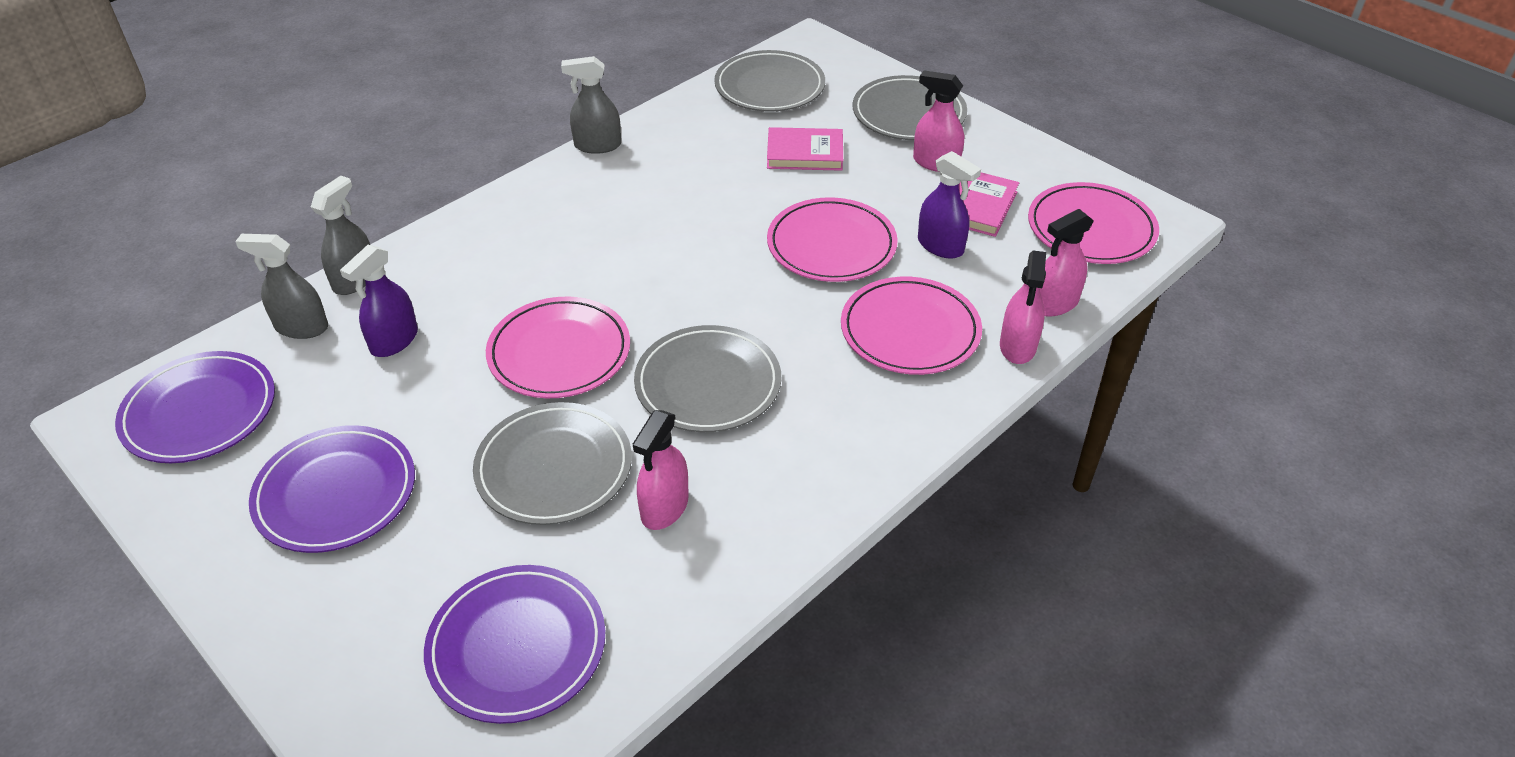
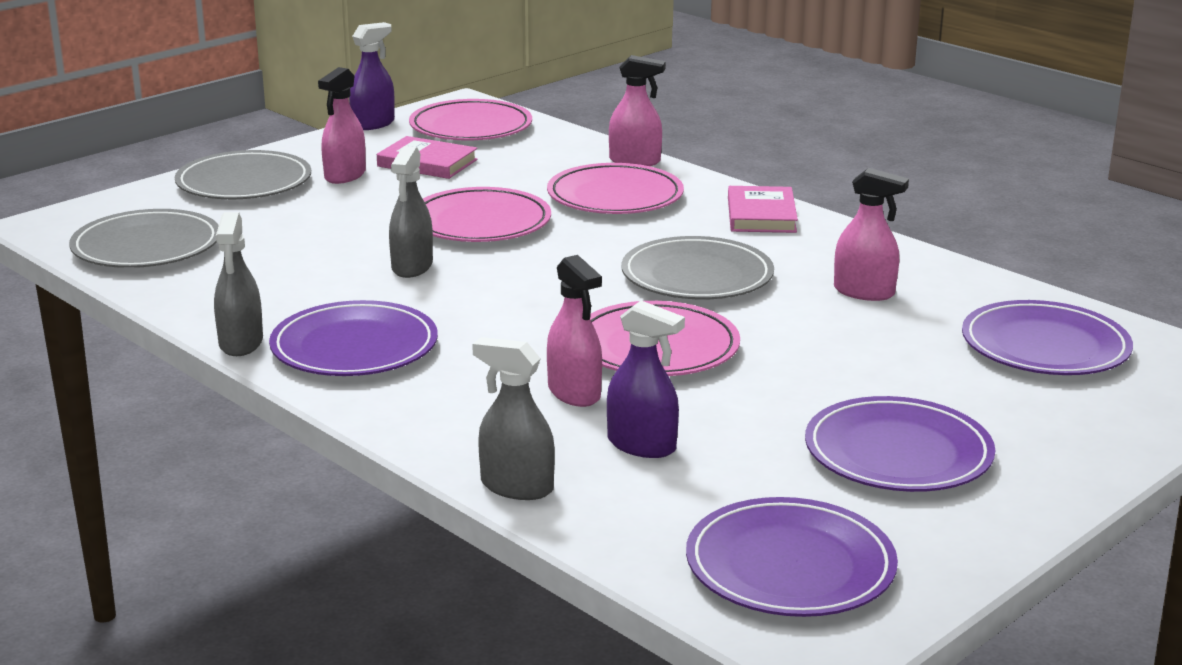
camera: 90 degrees left, 20 degrees down
(301, 327) = (617, 514): grey spray bottle -> grey spray bottle (412, 267)
(554, 468) = (828, 341): grey plate -> none
(583, 195) = (354, 347): none -> purple plate
(805, 153) = (305, 231): pink book -> pink book (761, 215)
(940, 246) = (488, 180): purple spray bottle -> purple spray bottle (373, 124)
(1054, 304) = (578, 146): pink spray bottle -> pink spray bottle (574, 393)

